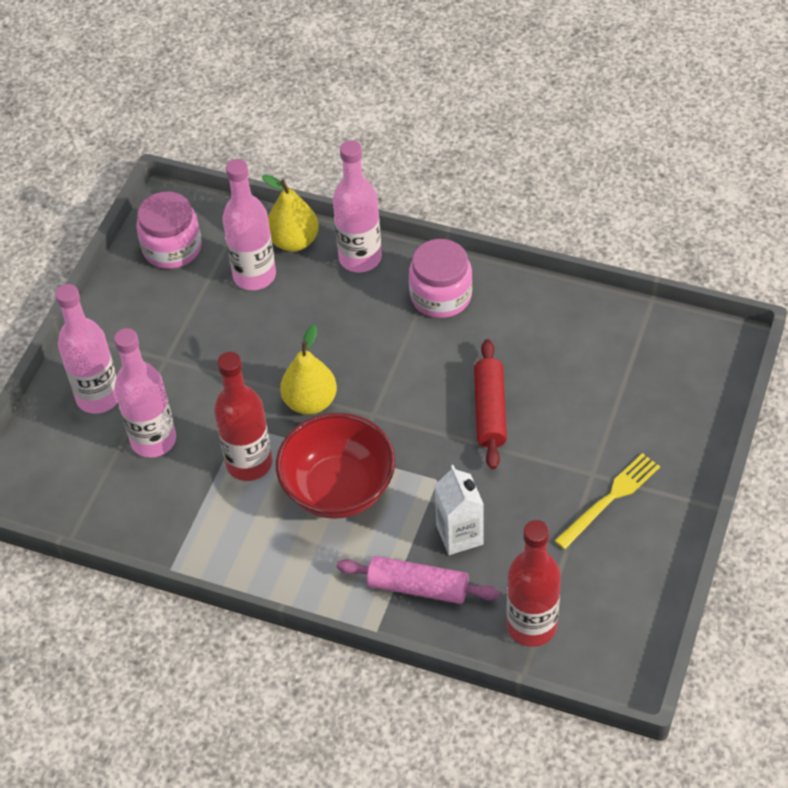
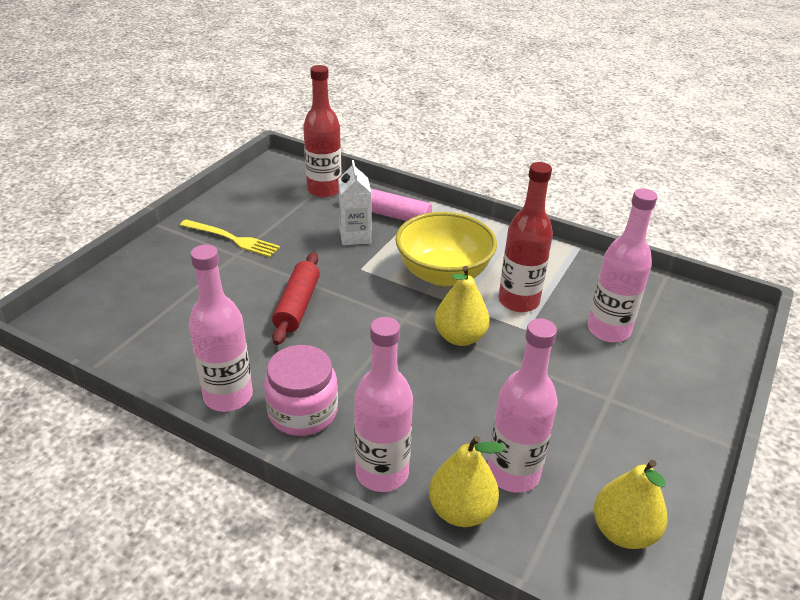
camera: 175 degrees left, 15 degrees down
(98, 397) = (672, 373): pink bottle -> pink bottle (228, 396)
(172, 248) = (623, 531): pink jar -> yellow pear
(338, 489) = (443, 274): red bowl -> yellow bowl
(610, 499) = (232, 239): yellow fork -> yellow fork turned 120 degrees counterclockwise

